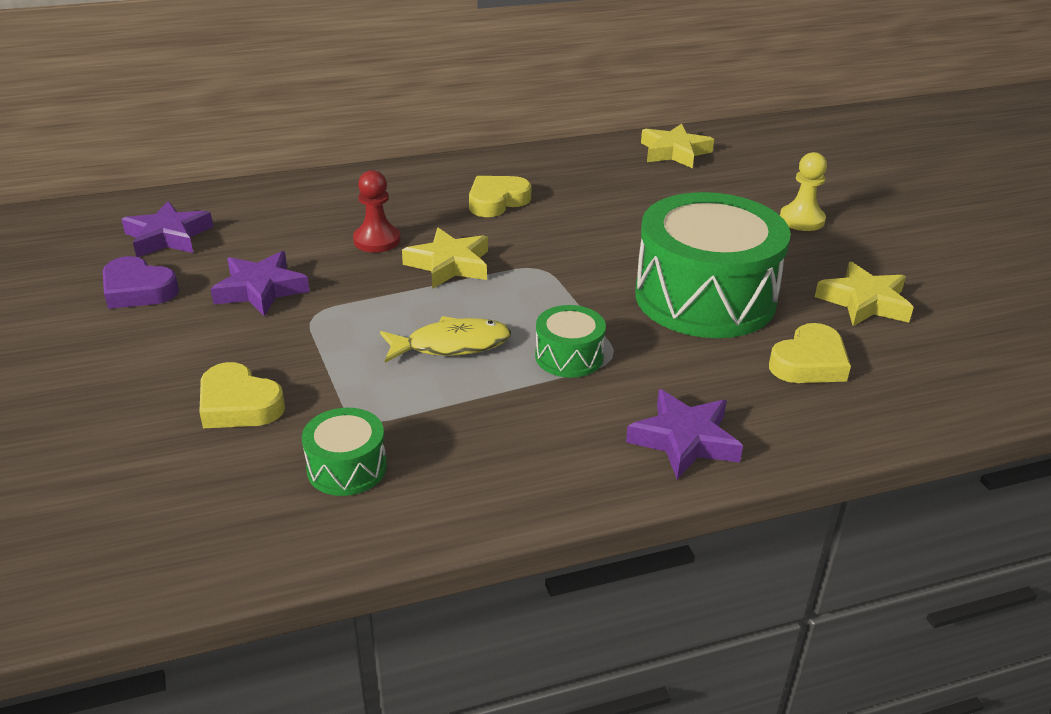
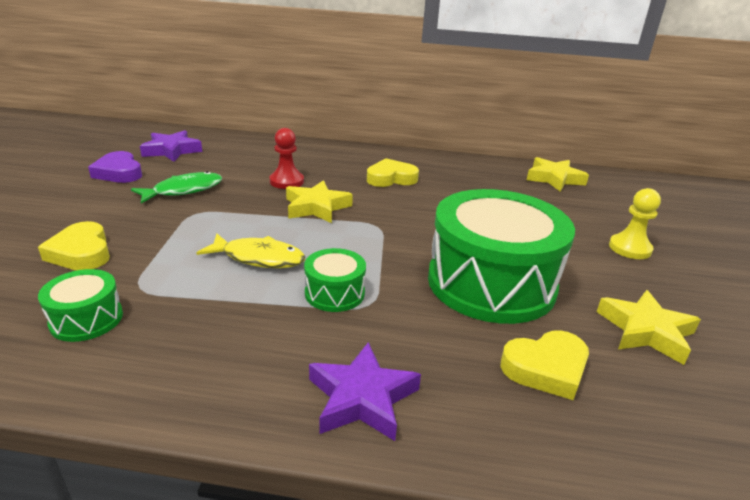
camera: 25 degrees right, 5 degrees down
(261, 290) = (184, 190): purple star -> green fish

